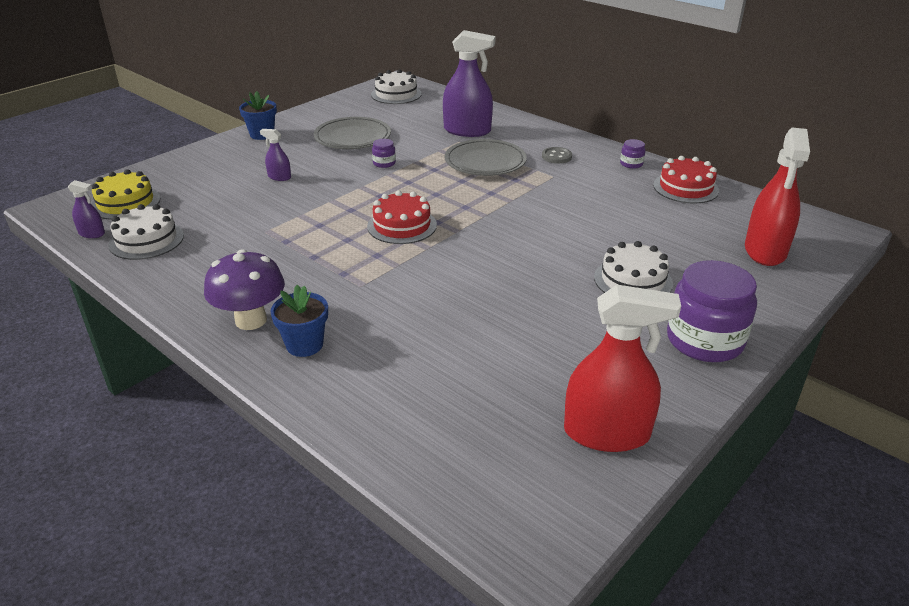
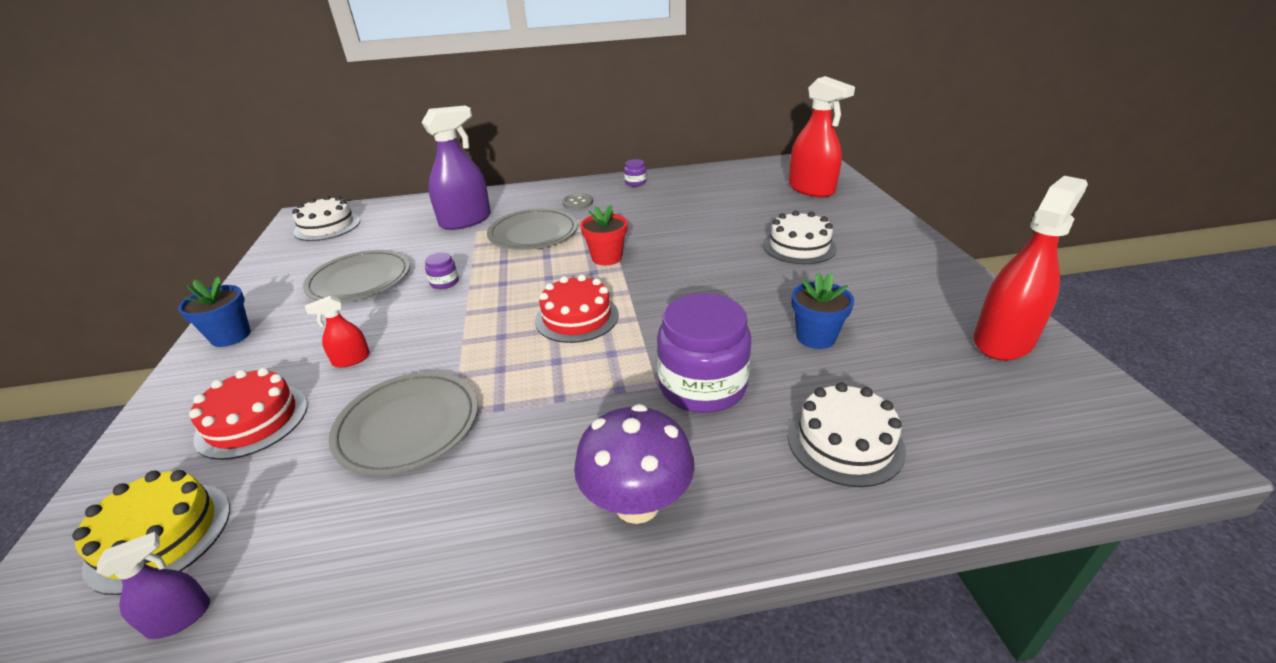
camera: 50 degrees left, 0 degrees up
(146, 240) = (305, 547): white cake -> white cake (845, 442)
(245, 222) = (408, 426): none -> grey plate
(279, 177) = (351, 359): purple spray bottle -> red spray bottle
(304, 345) = (732, 474): blue flower pot -> blue flower pot (815, 337)
(491, 203) = (607, 258): none -> red flower pot
(685, 188) = (697, 179): red cake -> red cake (252, 420)
(704, 340) = (904, 252): purple jar -> purple jar (702, 386)

